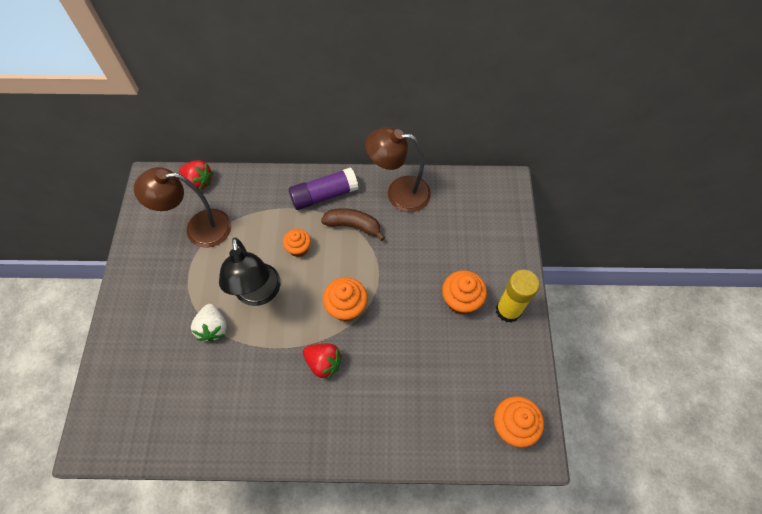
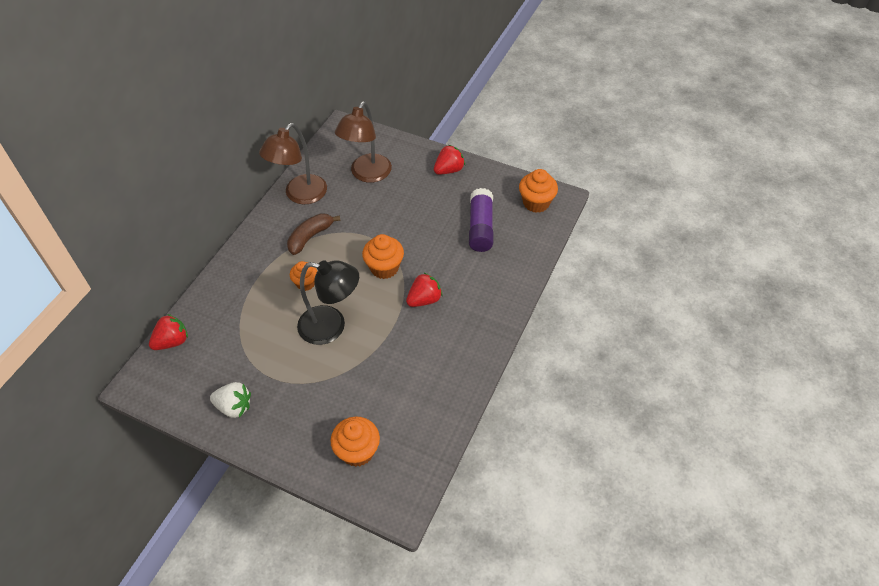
camera: 65 degrees left, 10 degrees down
(199, 228) = (228, 356): brown lamp -> brown lamp (367, 174)
(213, 328) = (343, 372): white strawberry -> white strawberry (234, 407)
(324, 195) = (263, 247): purple glue stick -> purple glue stick (480, 228)
(461, 300) = (424, 194): orange cupcake -> orange cupcake (357, 451)
(508, 310) = (449, 170): yellow glue stick -> red strawberry

